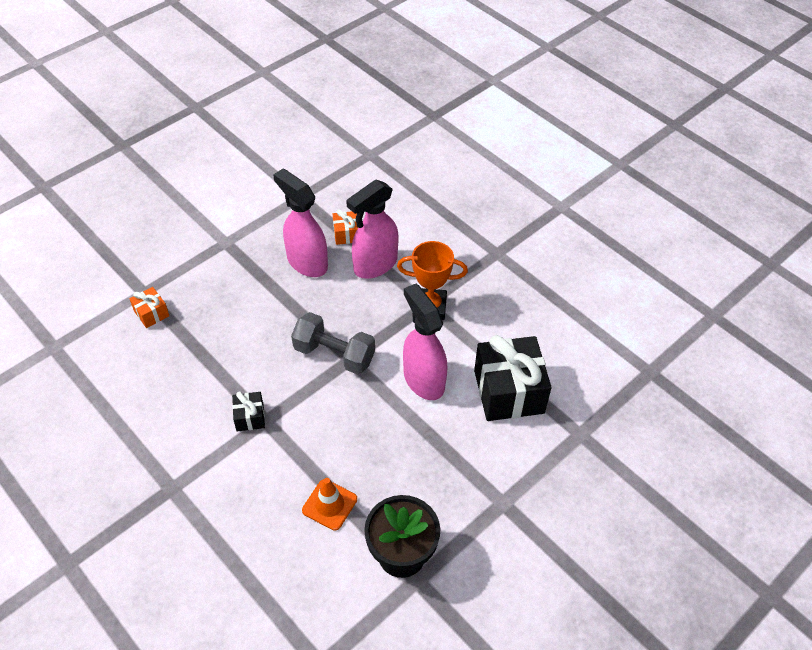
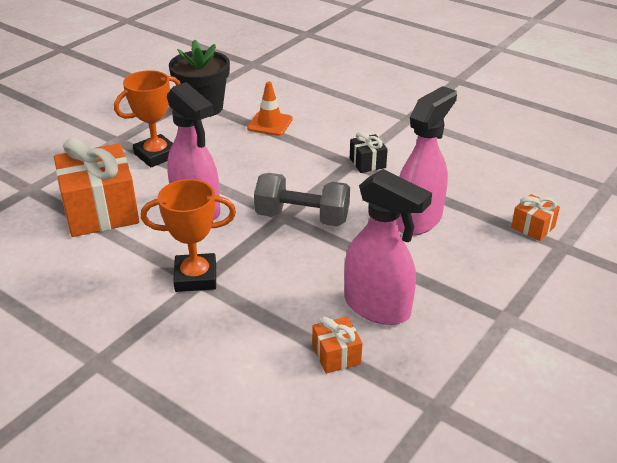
camera: 170 degrees right, 15 degrees down
(375, 265) = (280, 317): pink spray bottle -> pink spray bottle (418, 220)
(459, 467) = (156, 155): none -> orange trophy
(509, 391) = (100, 211): black gift -> orange gift

